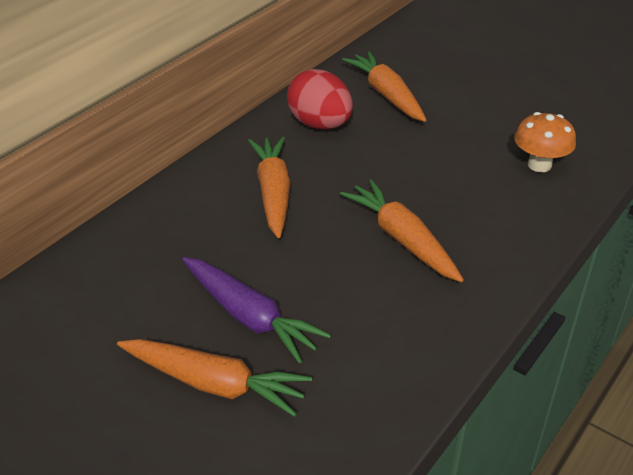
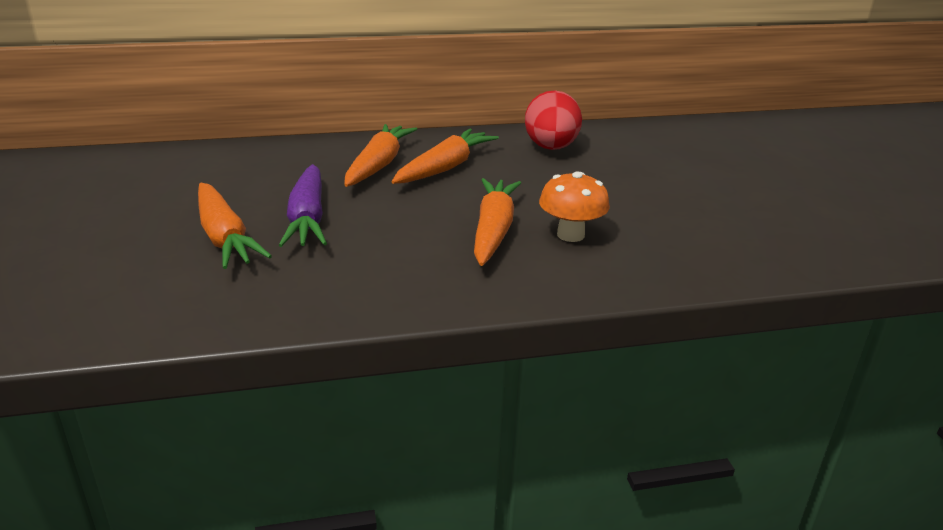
camera: 40 degrees right, 10 degrees down
(386, 95) = (640, 152): orange carrot -> orange carrot (378, 165)
(539, 165) = (709, 242): orange mushroom -> orange mushroom (570, 235)

